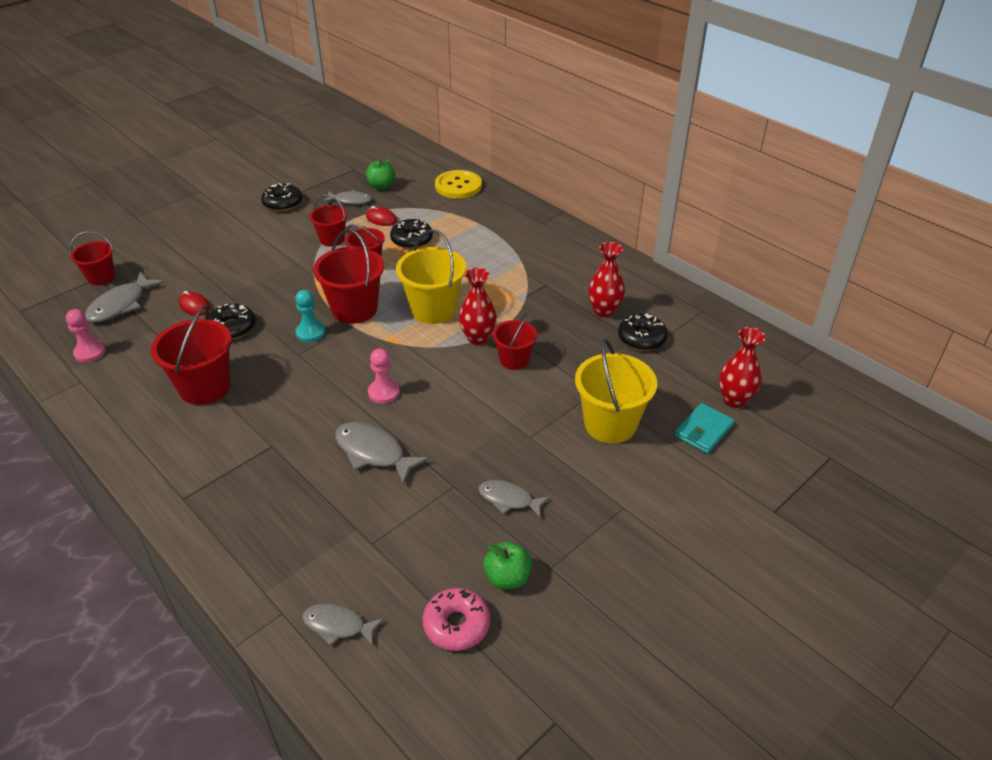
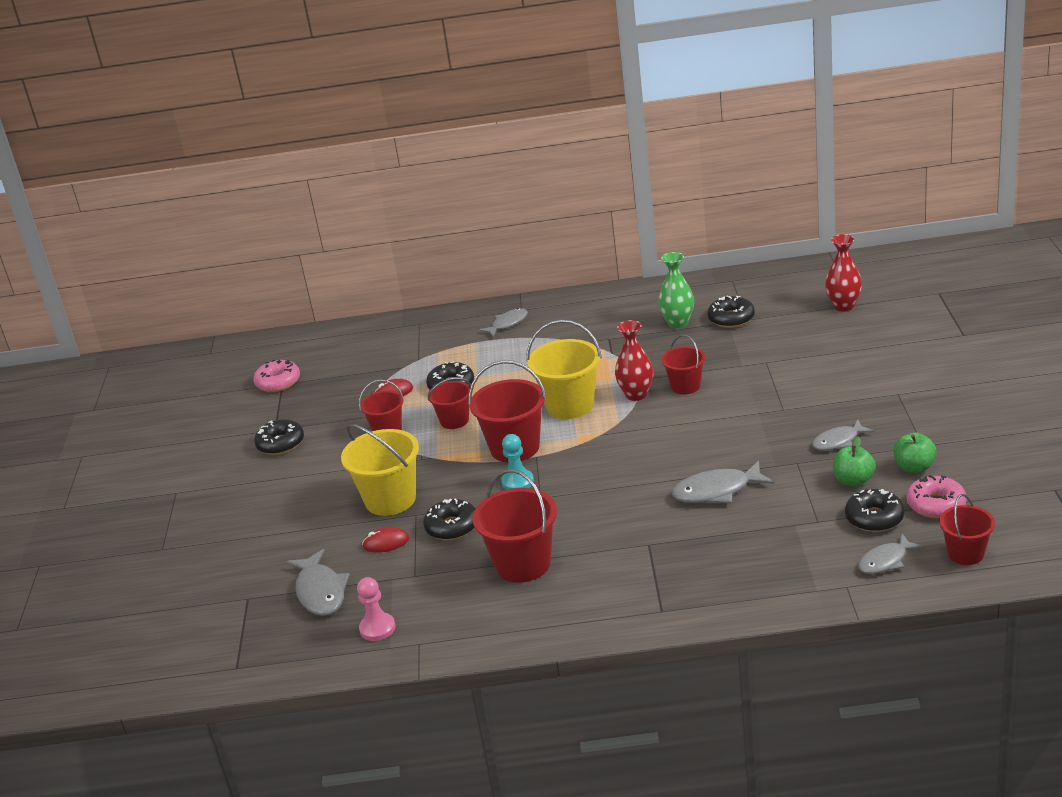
camera: 45 degrees left, 10 degrees down
(101, 277) = (250, 596): red bucket -> red bucket (965, 553)
(350, 201) = (336, 401): grey fish -> grey fish (507, 324)
(354, 167) = (278, 382): none -> pink donut
(381, 186) = (337, 376): green apple -> green apple (853, 481)
(384, 392) = (648, 464): pink pawn -> none
(403, 584) = (874, 518): none -> black donut
(458, 186) = (401, 334): yellow button -> none
(604, 311) = (678, 323): red vase -> green vase
(610, 424) = (809, 368): yellow bucket -> yellow bucket (390, 500)
(703, 430) = (859, 331): turquoise wallet -> none

